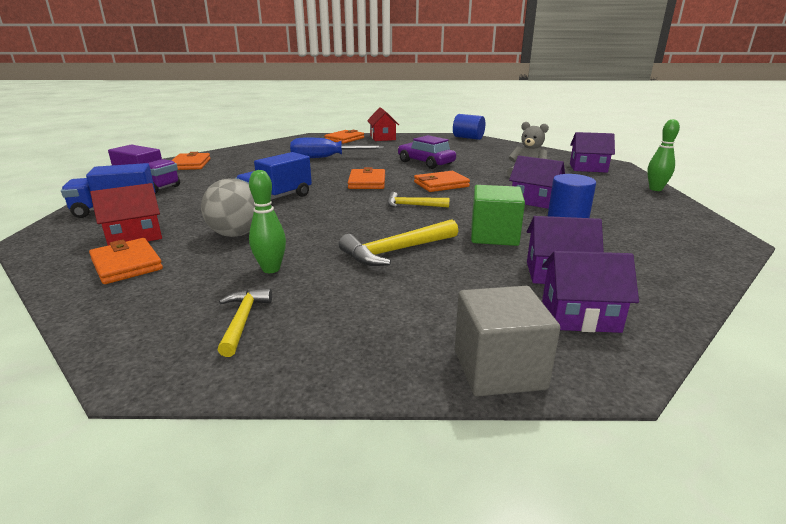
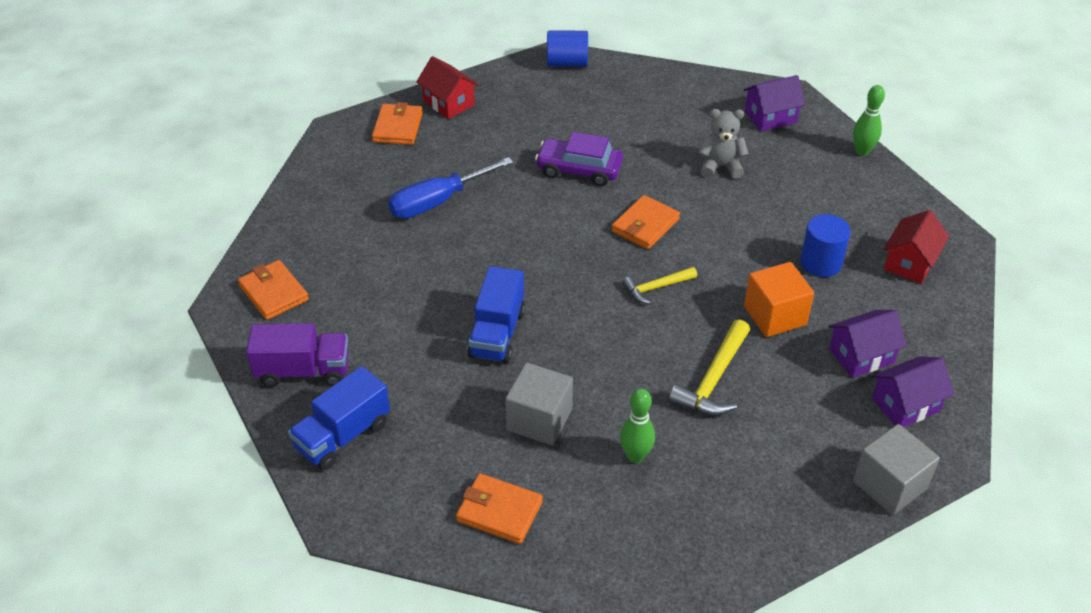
camera: 30 degrees left, 20 degrees up
(134, 236) = (441, 470): red house -> red house (910, 263)
(236, 234) = (539, 420): grey ball -> grey cube
(243, 320) = (686, 525): yellow hammer -> none
(367, 182) = (558, 252): orange wallet -> none
(494, 235) = (775, 315): green cube -> orange cube
(534, 200) = (765, 226): purple house -> none

